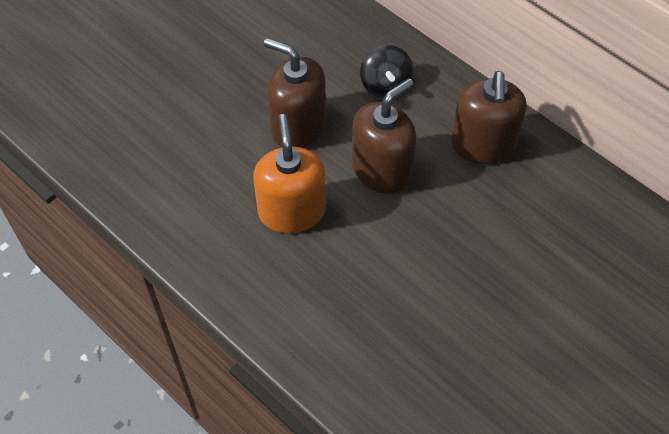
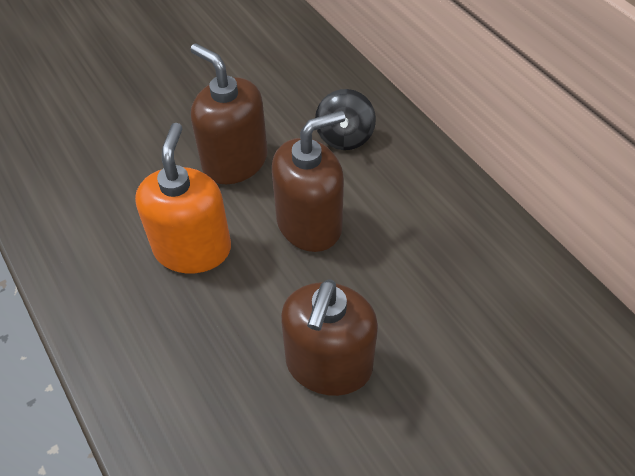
camera: 15 degrees right, 5 degrees down
(482, 144) = (434, 218): brown soap dispenser -> brown soap dispenser (328, 364)

